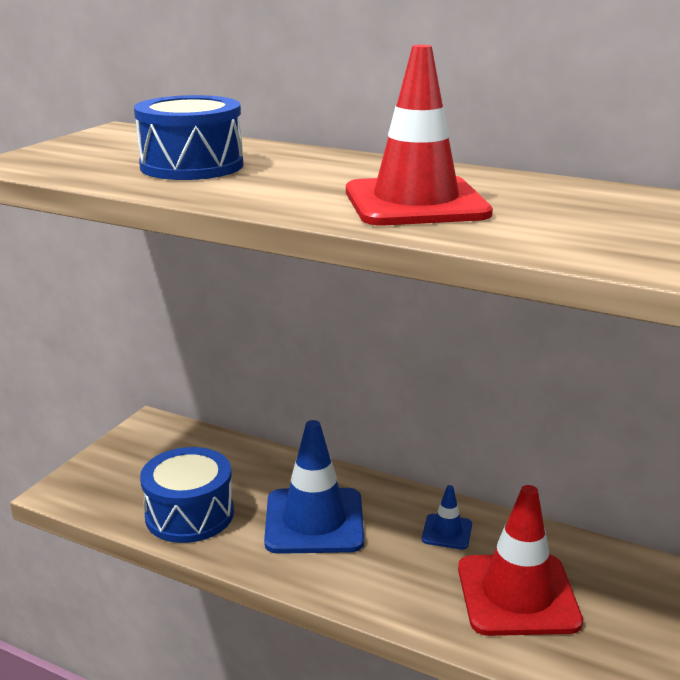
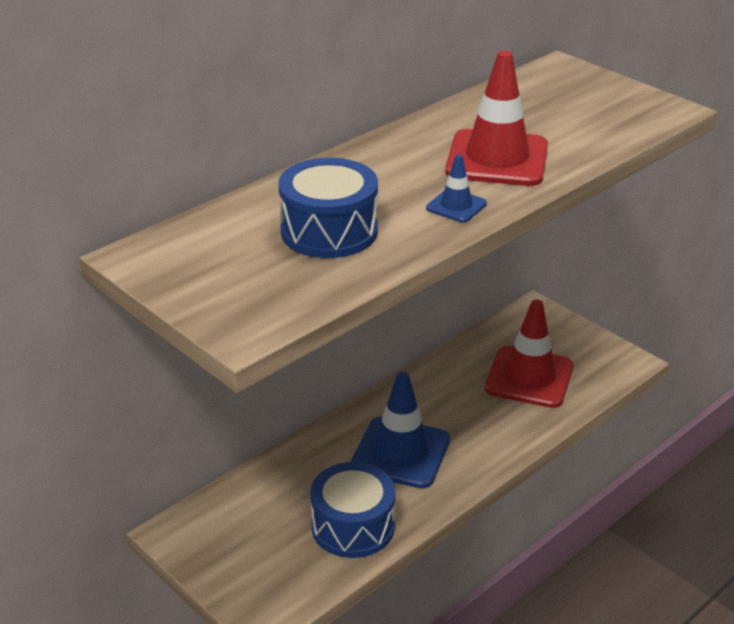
camera: 70 degrees left, 10 degrees up
(447, 532) = (448, 387): blue traffic cone -> blue traffic cone (456, 206)

